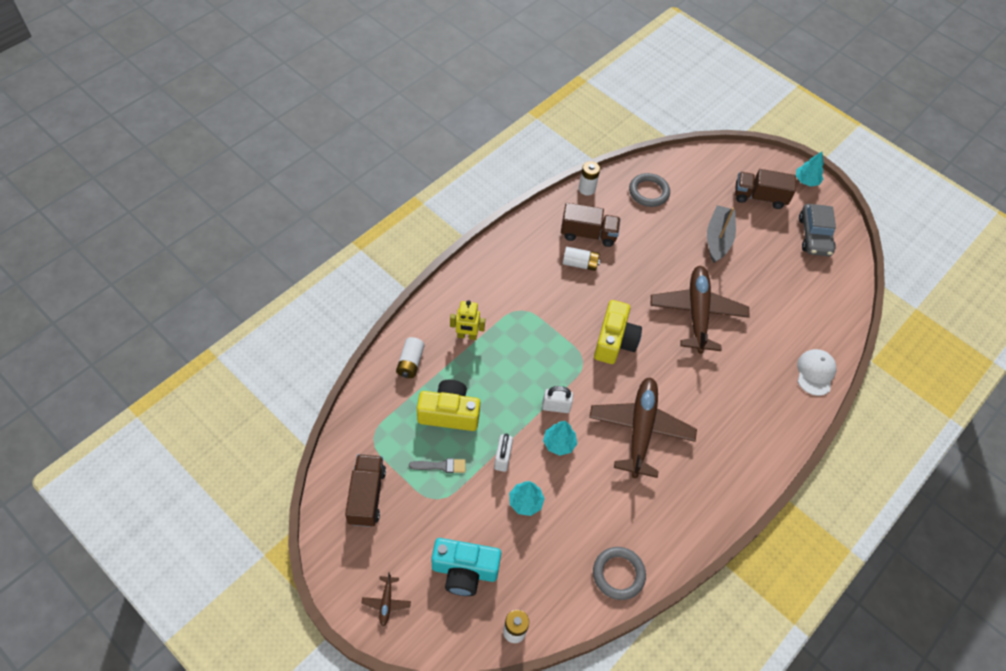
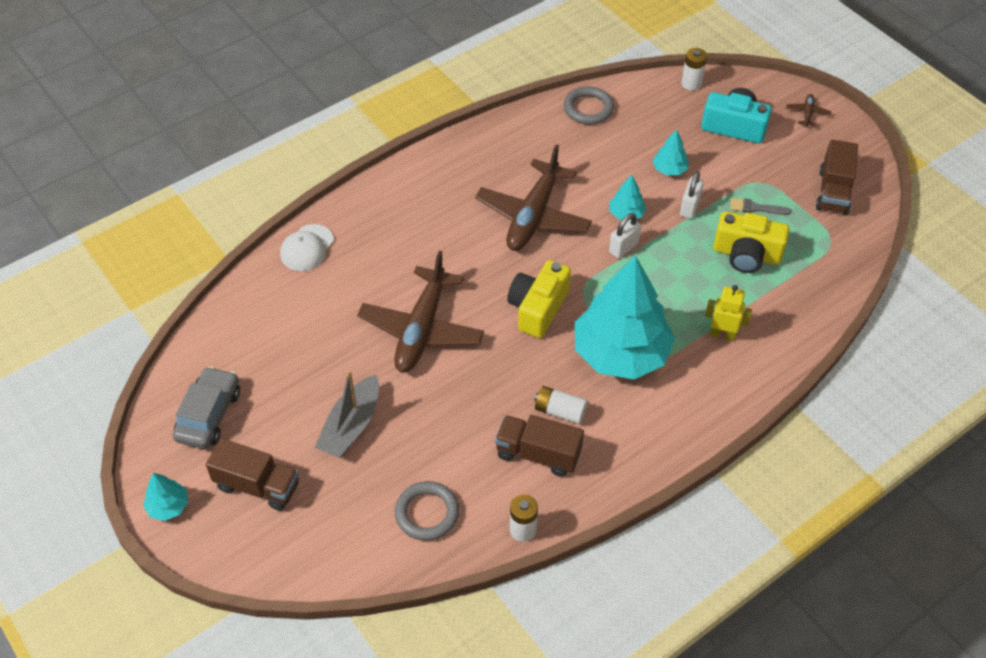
camera: 165 degrees left, 5 degrees down
(410, 362) = (792, 312): white battery -> none
(544, 311) = (620, 353): none -> turquoise tree
(556, 407) = (623, 247): white padlock -> white padlock turned 60 degrees counterclockwise

